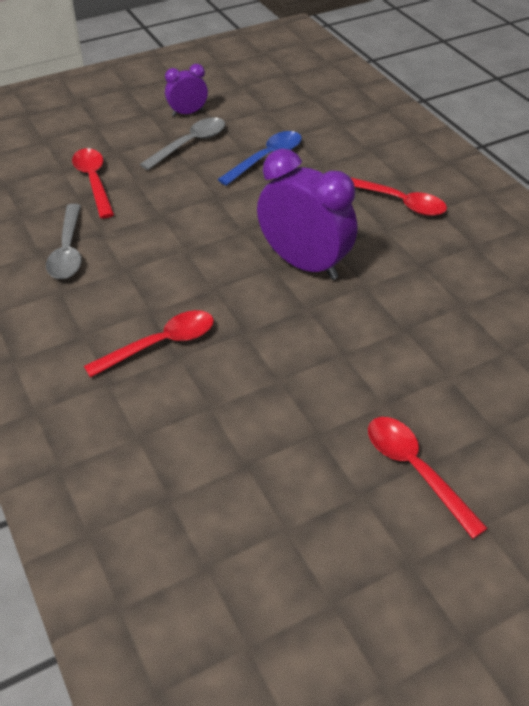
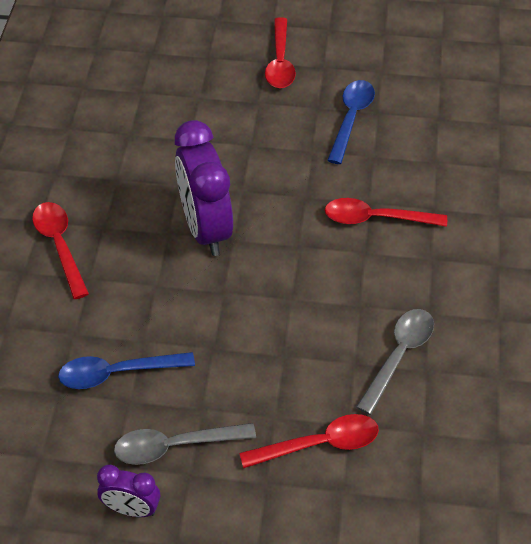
camera: 145 degrees left, 5 degrees up
(94, 181) = (319, 444): red spoon -> red spoon turned 120 degrees counterclockwise
(269, 439) = (351, 119): none -> blue spoon

